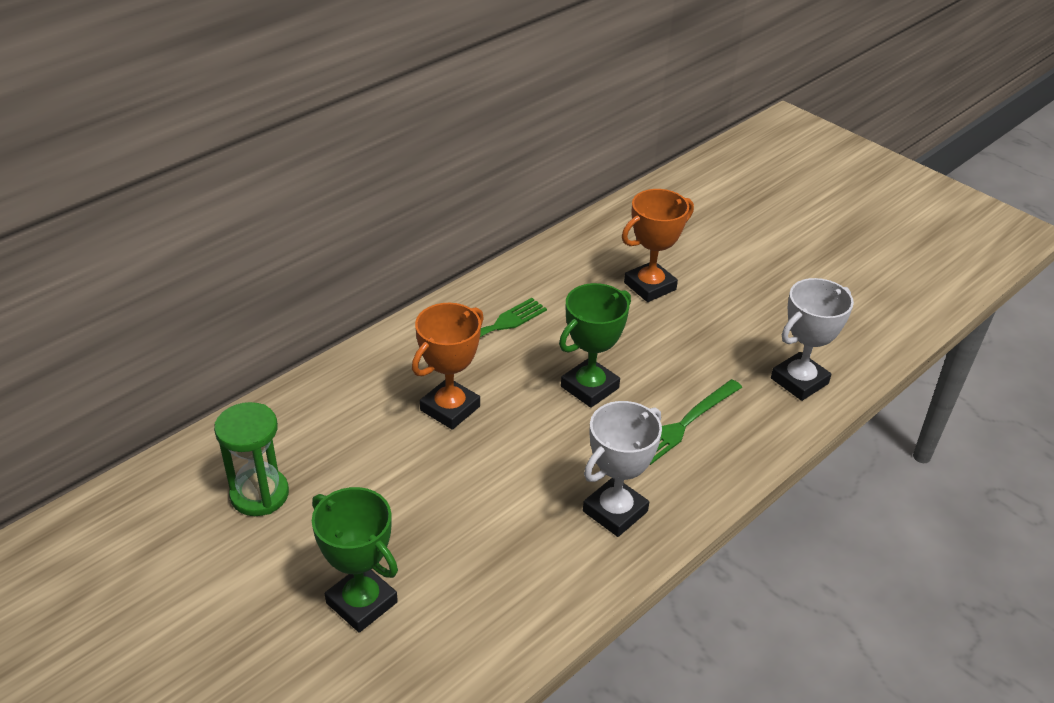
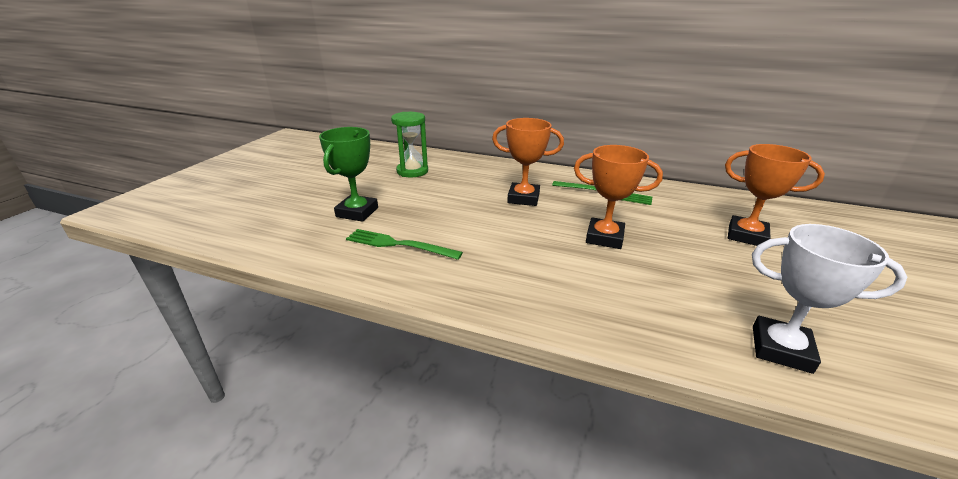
camera: 65 degrees right, 10 degrees down
(589, 387) = (604, 237): green trophy -> orange trophy
(615, 511) = (497, 278): white trophy -> none
(685, 423) = (626, 289): green fork -> green fork (399, 244)

